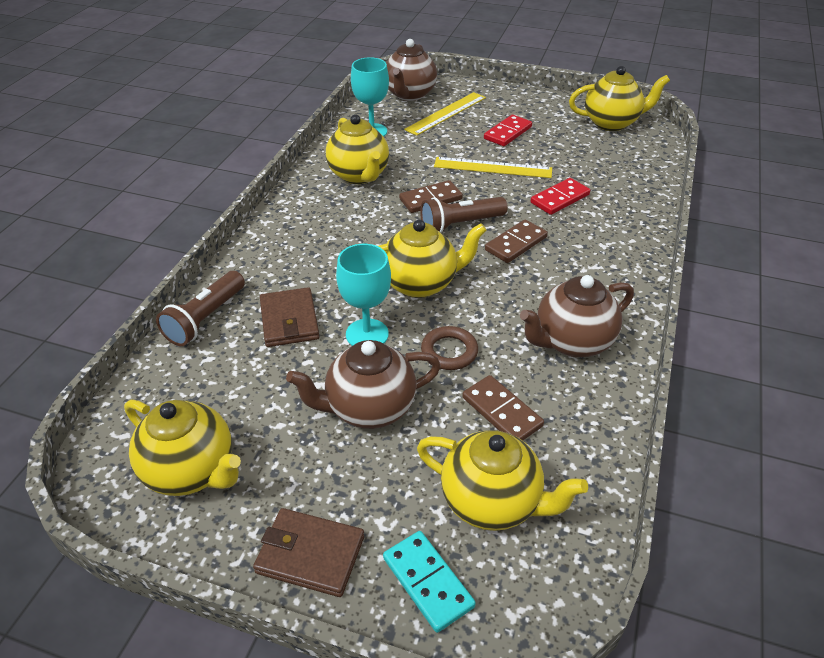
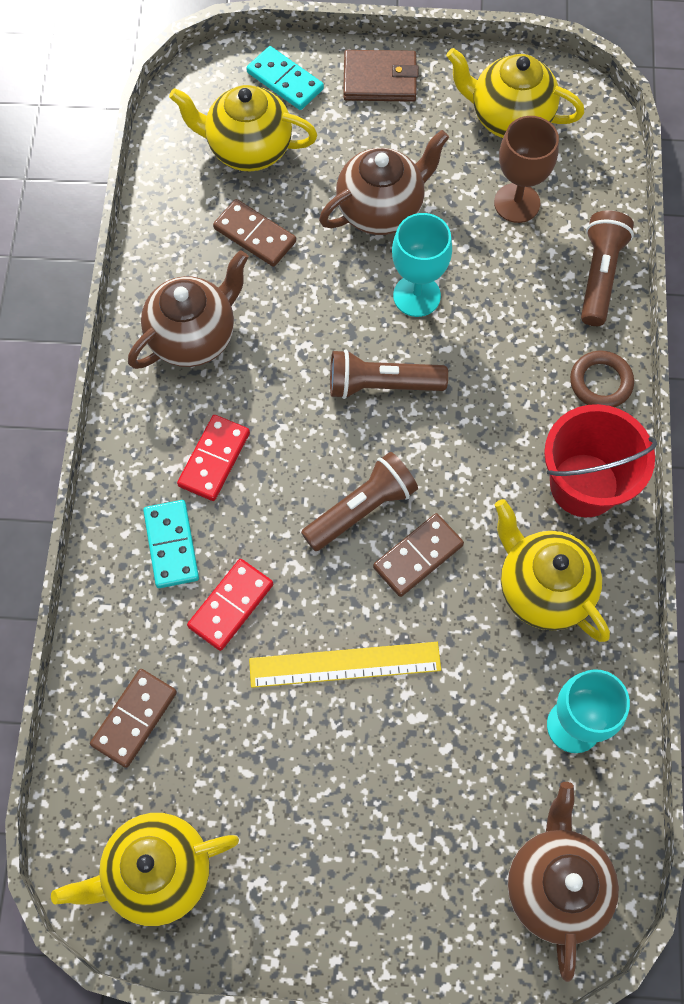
camera: 165 degrees right, 25 degrees up
(237, 387) = (517, 203): none -> brown goblet
(289, 320) = (508, 294): brown wallet -> none
(304, 211) = (584, 485): none -> red bucket
(421, 284) = (381, 384): yellow teapot -> brown flashlight
(446, 113) = (465, 827): yellow ruler -> none
(449, 351) = (322, 293): brown ring -> brown ring (600, 382)
(507, 133) = (340, 784): red domino -> red domino (214, 459)
(516, 244) = (279, 487): brown domino -> brown domino (134, 718)
(598, 229) = (171, 545): none -> turquoise domino

